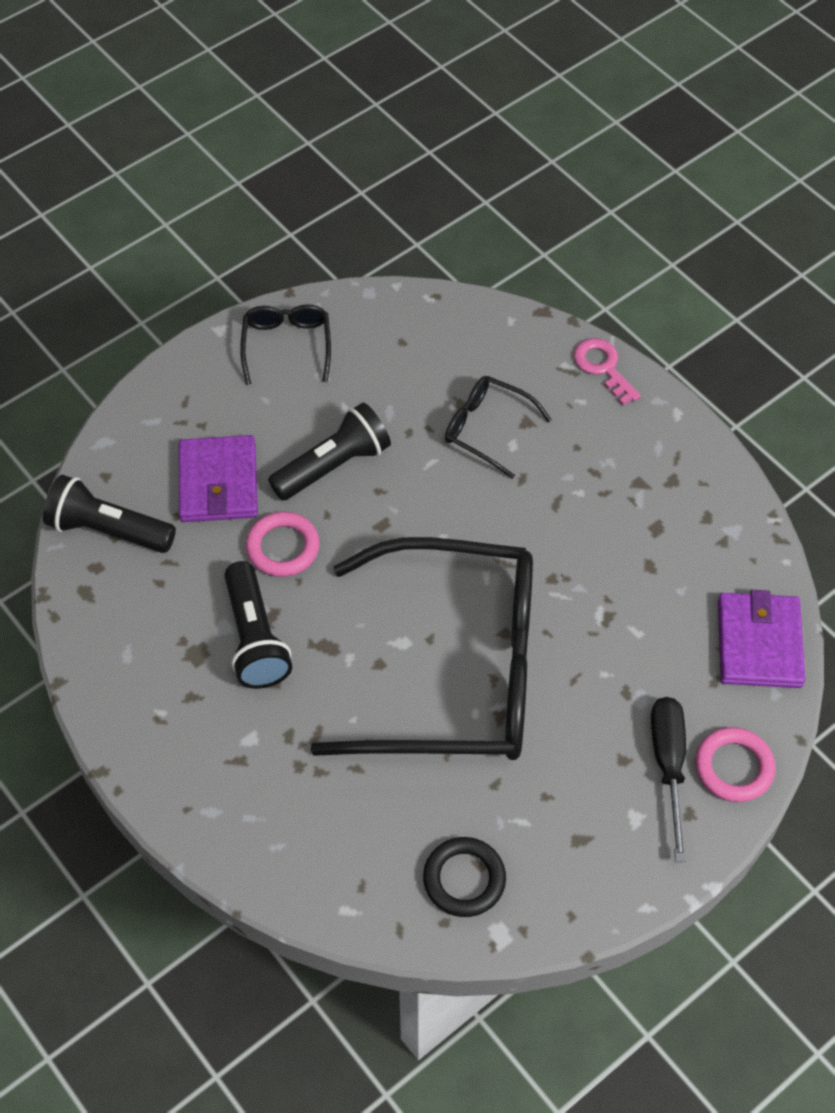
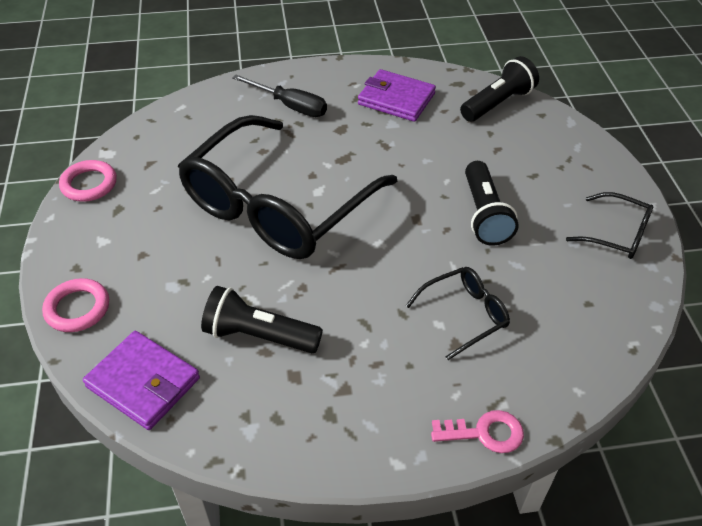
camera: 120 degrees right, 10 degrees down
(218, 482) = (505, 157): purple wallet -> purple wallet (396, 99)
(255, 638) = (374, 132): black flashlight -> black flashlight (259, 336)
(283, 547) = (432, 166): pink ring -> pink ring (89, 184)
(464, 879) = (149, 153): black ring -> none
(668, 765) = (115, 275): black screwdriver -> black screwdriver (290, 106)

